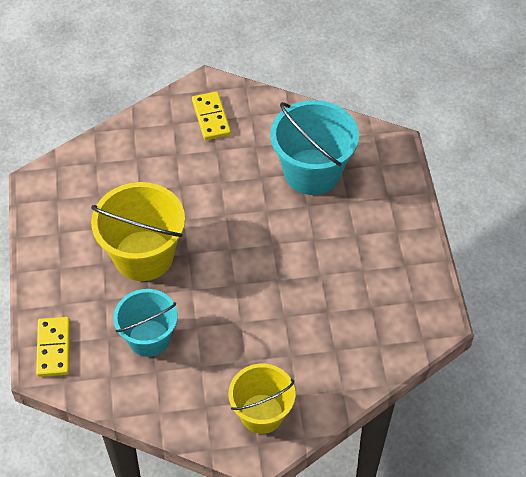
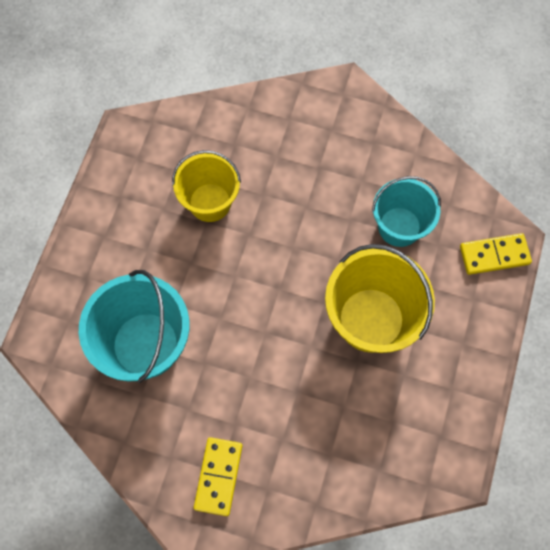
camera: 155 degrees left, 15 degrees up
(54, 348) = (494, 255): yellow domino -> yellow domino turned 60 degrees clockwise
(262, 413) = (327, 116): yellow bucket -> yellow bucket (210, 202)

